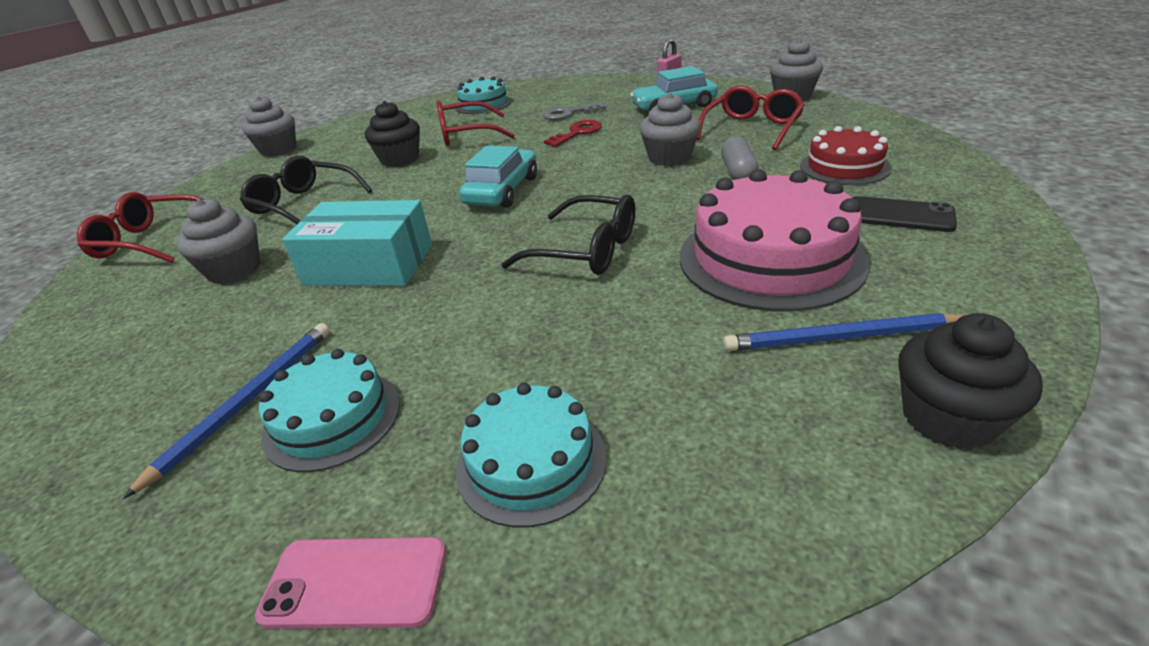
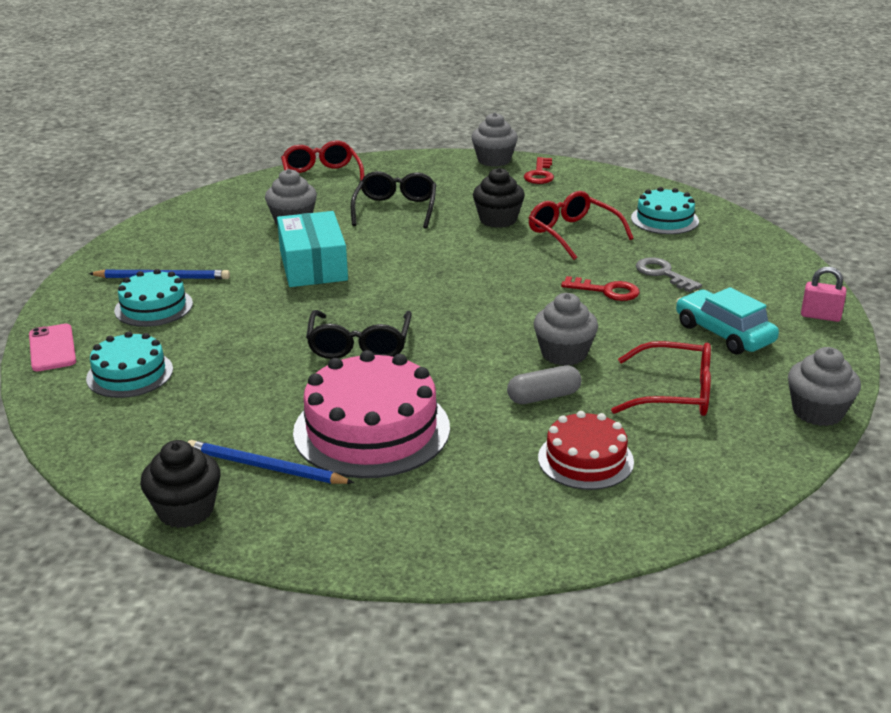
camera: 65 degrees right, 5 degrees down
(339, 135) = (540, 174): none -> red key
(502, 191) = (452, 285): turquoise car -> none
(840, 338) = (265, 467): blue pencil -> blue pencil turned 45 degrees counterclockwise
(899, 215) = (477, 494): black phone -> none

